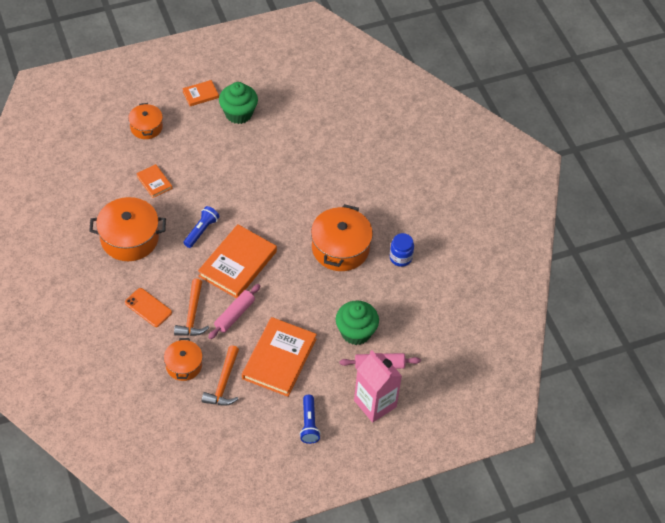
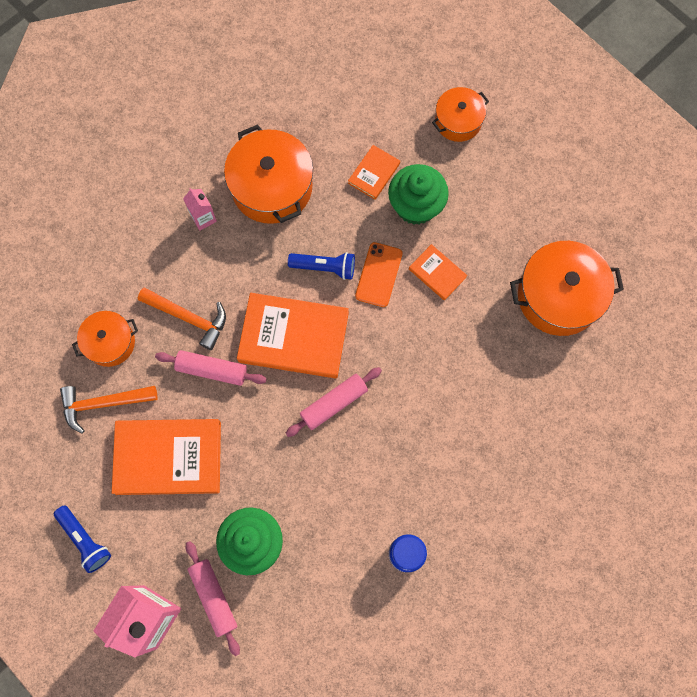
camera: 70 degrees right, 20 degrees up
(128, 283) = (203, 218): none -> pink carton
(148, 307) = (177, 259): orange phone -> orange phone (378, 274)
(192, 315) = (189, 318): orange hammer -> orange hammer turned 135 degrees counterclockwise
(200, 94) = (550, 160): orange book -> orange book (437, 273)
(238, 113) = (544, 224): green cupcake -> green cupcake (416, 206)
(291, 259) = (334, 403): none -> pink rolling pin
(309, 424) = (85, 540): blue flashlight -> blue flashlight turned 105 degrees counterclockwise
(340, 248) = (382, 462): orange pot -> orange pot (558, 296)

